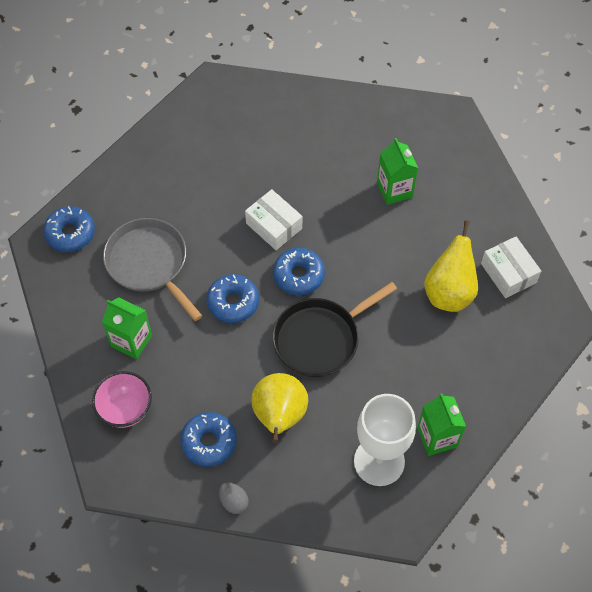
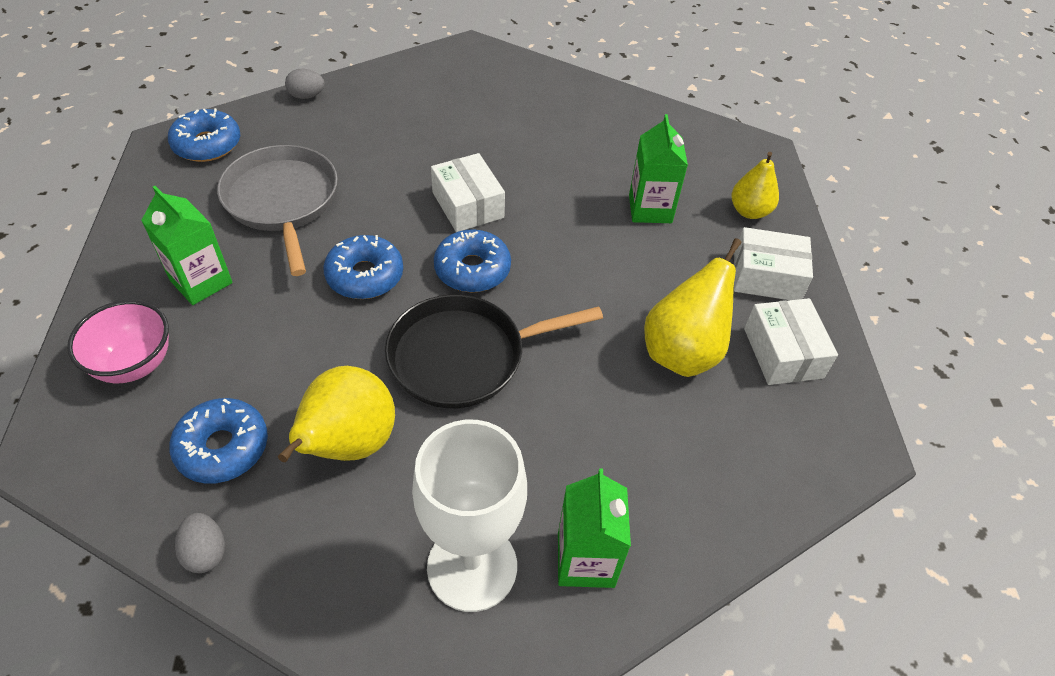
camera: 15 degrees right, 10 degrees down
(116, 167) = (307, 96): none -> grey egg
(459, 171) = (749, 211): none -> yellow pear
(484, 220) = (766, 276): none -> white box

